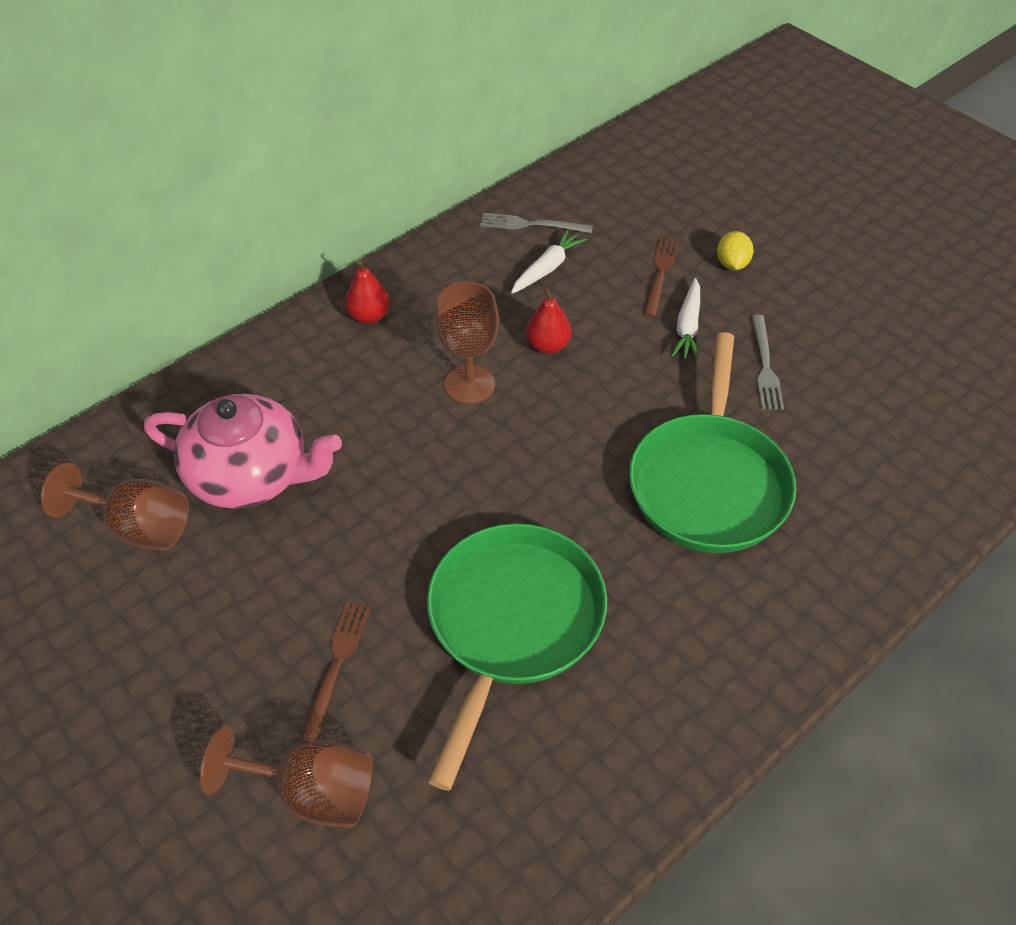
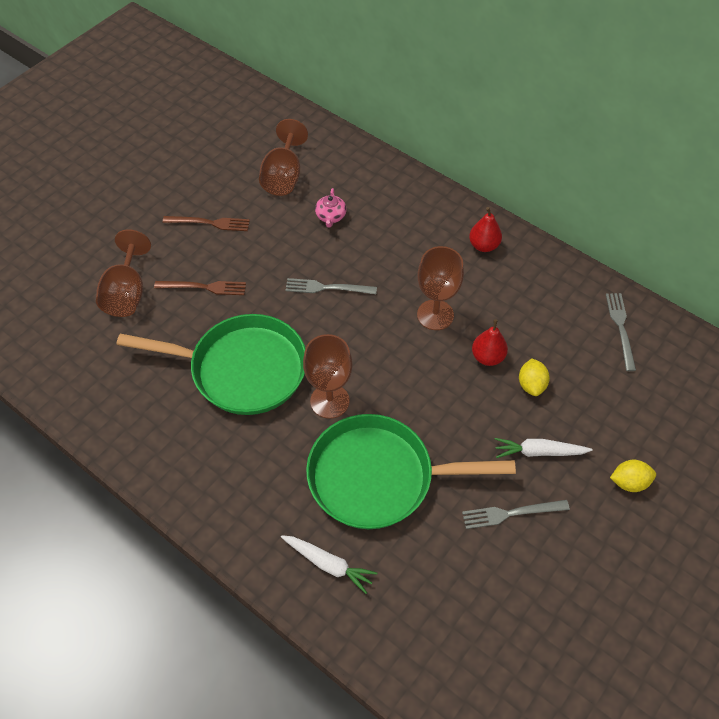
camera: 80 degrees right, 5 degrees up
(251, 475) = (331, 216): pink teapot -> pink teapot, size x0.40
(388, 497) = (327, 288): none -> grey fork
(547, 269) = (572, 345): white carrot -> white carrot (328, 564)
(586, 519) = (329, 401): none -> brown goblet
(595, 314) = (531, 385): none -> yellow lemon
(660, 274) = (596, 427): brown fork -> brown fork (209, 223)

